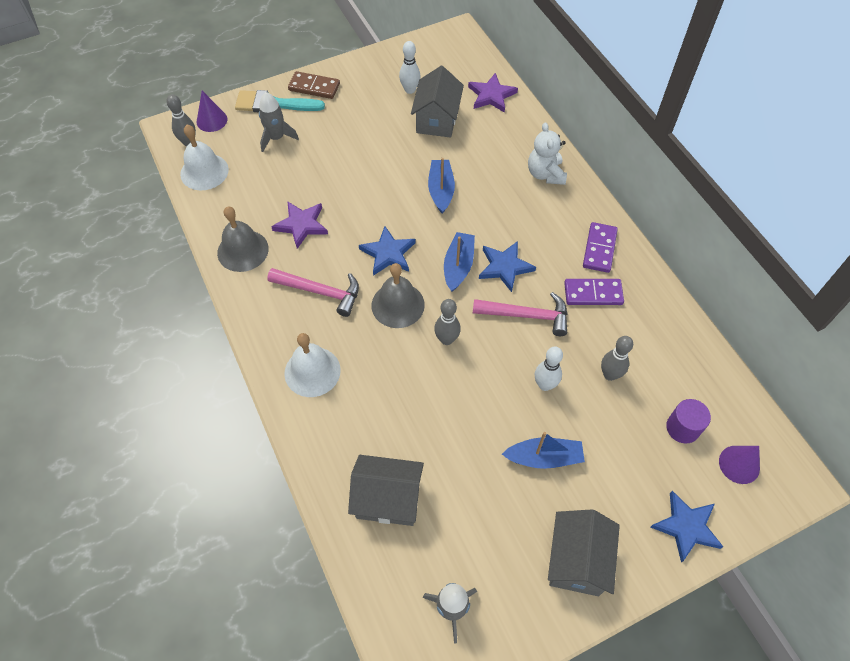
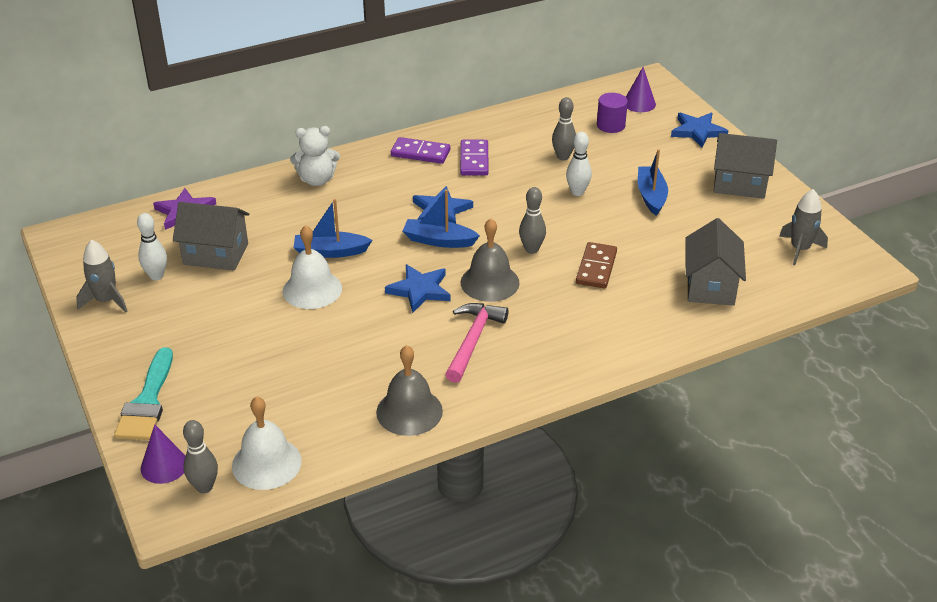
camera: 90 degrees left, 20 degrees down
(276, 138) = (216, 394): grey rocket -> grey rocket (106, 301)
(301, 225) = (372, 361): purple star -> none
(312, 371) = (578, 342): white bell -> white bell (312, 289)
(314, 87) = (125, 363): brown domino -> brown domino (596, 268)
(526, 315) = (501, 199): pink hammer -> none

